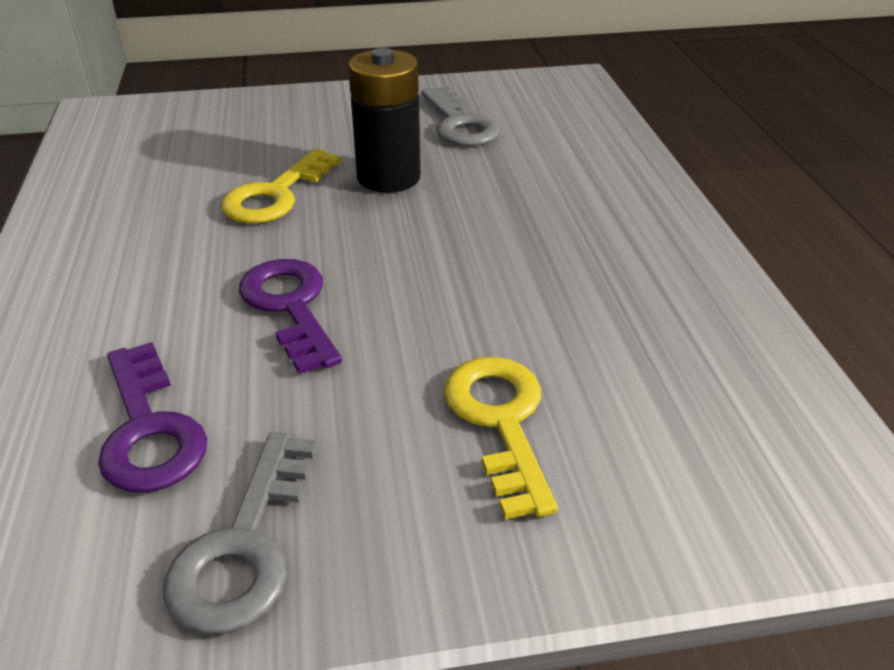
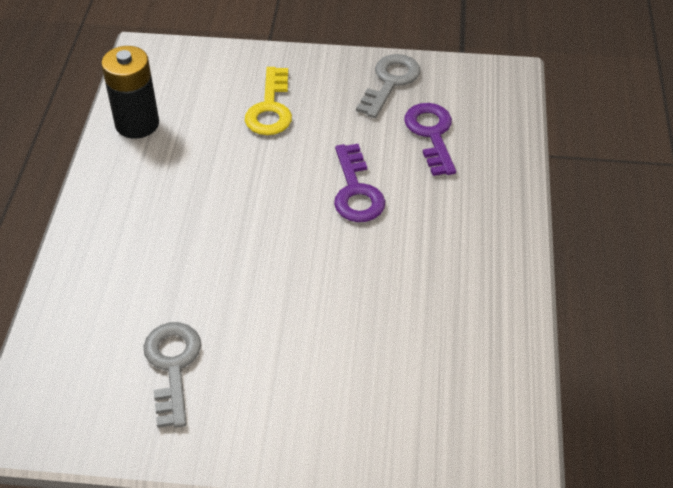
camera: 165 degrees left, 10 degrees up
(276, 194) = (351, 297): yellow key -> none
(388, 177) = (262, 300): black battery -> black battery (137, 124)

